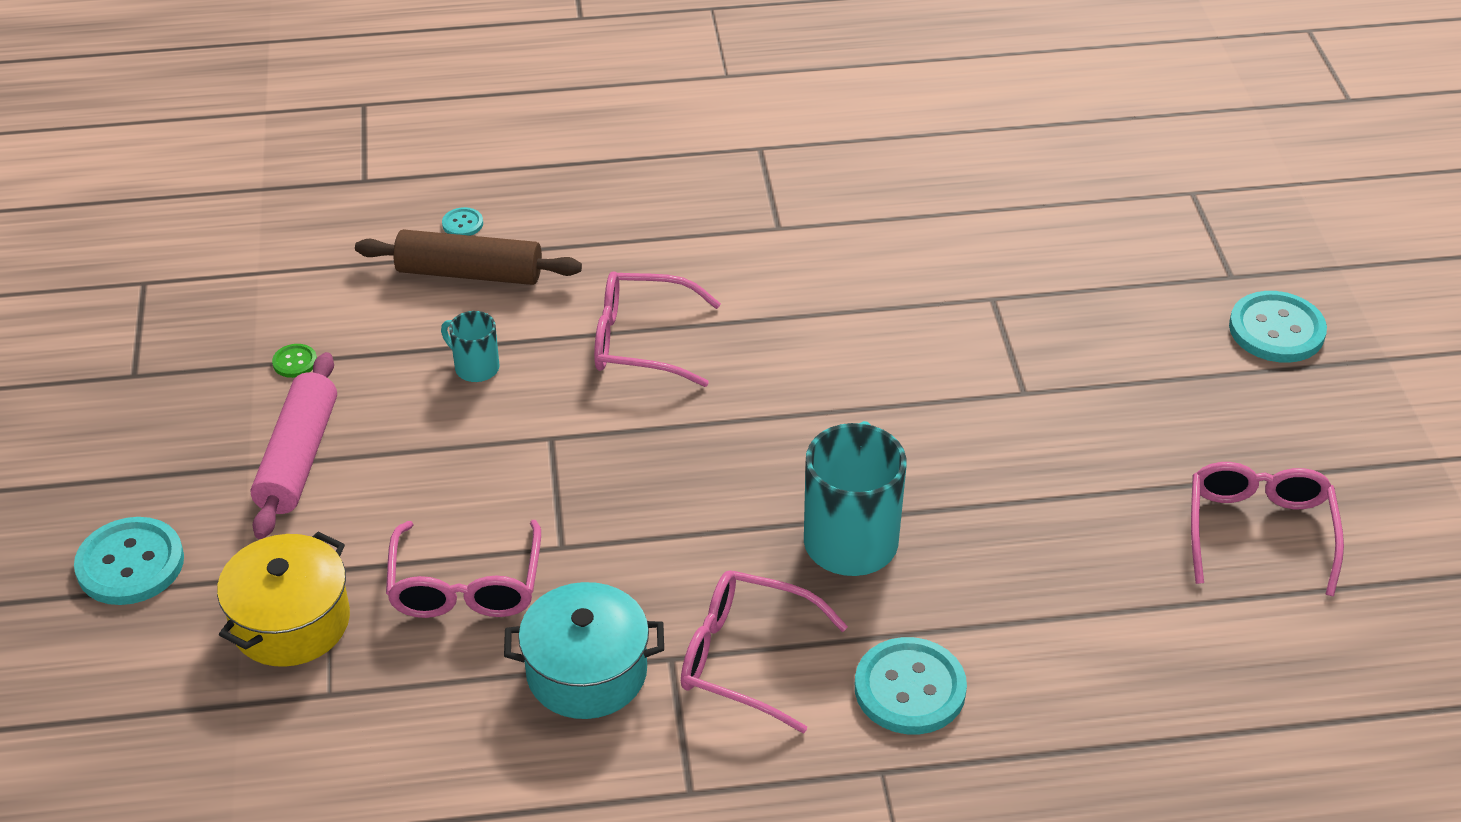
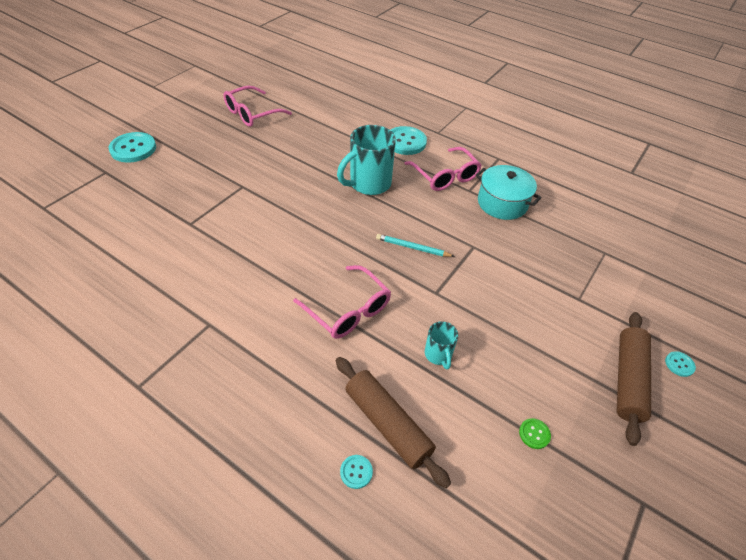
camera: 140 degrees left, 5 degrees up
(130, 564) = (679, 364): turquoise button -> turquoise button, size x0.46
(201, 495) = (628, 380): none -> brown rolling pin
(291, 622) = (608, 288): yellow pot -> none
(298, 458) = (565, 366): pink rolling pin -> none
(465, 586) = (524, 256): pink glasses -> none
(652, 478) = (412, 247): none -> turquoise pencil

